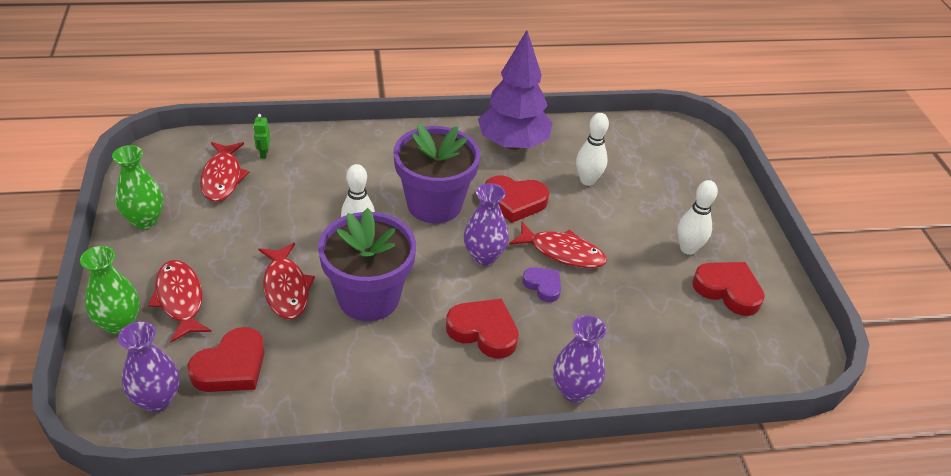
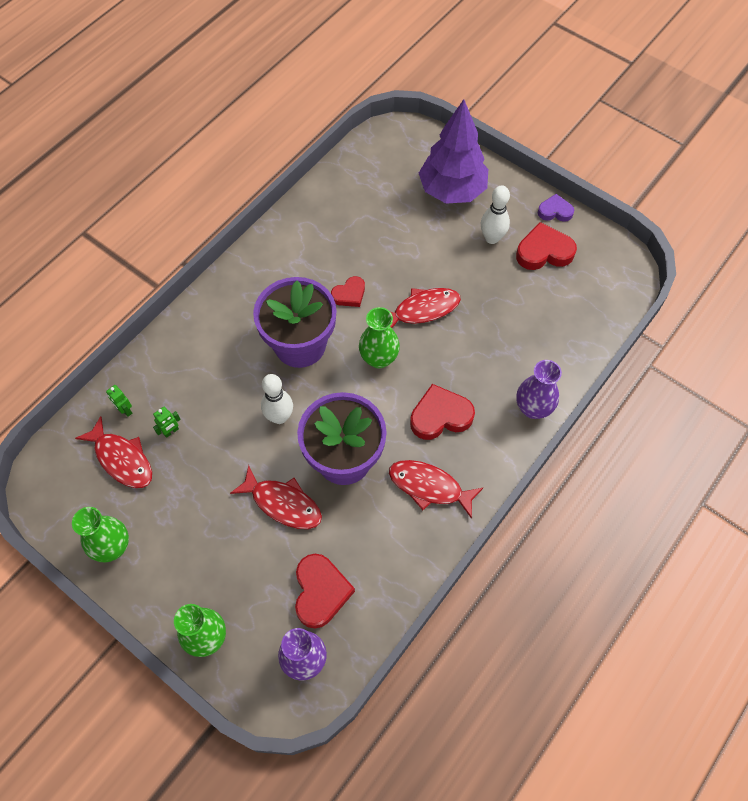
camera: 40 degrees left, 20 degrees up
(180, 299) = (224, 580): red fish -> red fish (429, 487)
(275, 187) = (171, 431): none -> green robot
(484, 256) = (379, 358): purple vase -> green vase
(513, 144) = (293, 243): purple tree -> purple tree (452, 191)
(514, 202) = (349, 294): red heart -> red heart, size x0.61
(543, 286) = (438, 348): purple heart -> purple heart (555, 211)
(587, 180) = (376, 233): white bowling pin -> none

